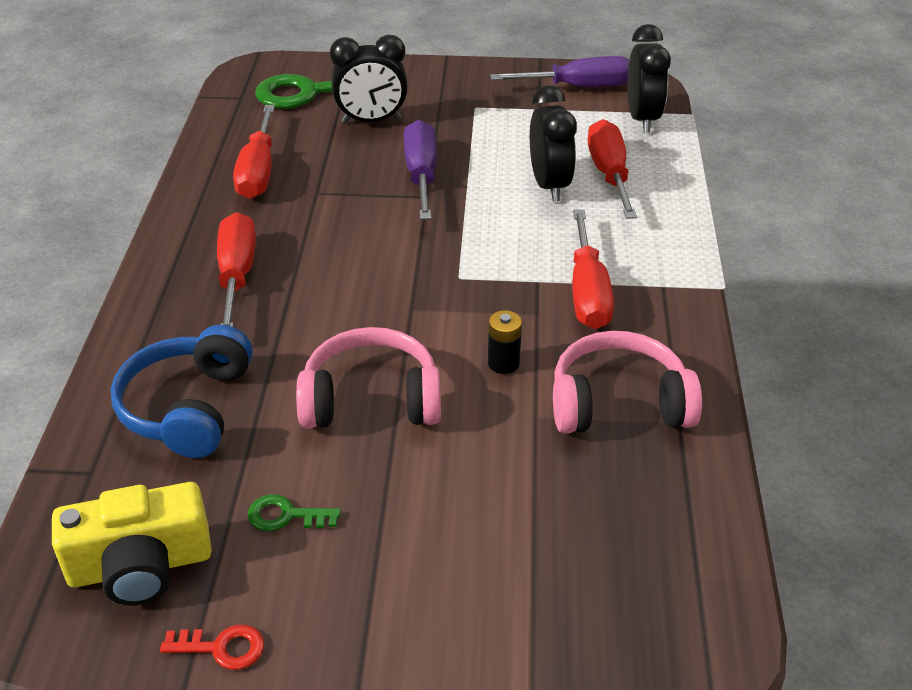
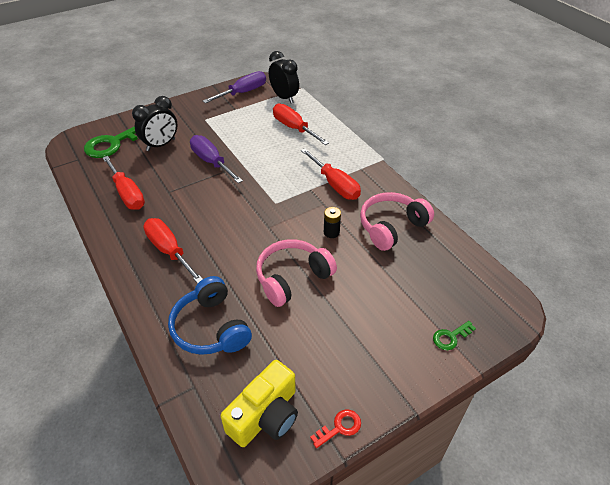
camera: 35 degrees left, 5 degrees up
(285, 516) = (307, 351): green key -> green key (450, 337)
(549, 185) = (274, 143): black clock -> none

